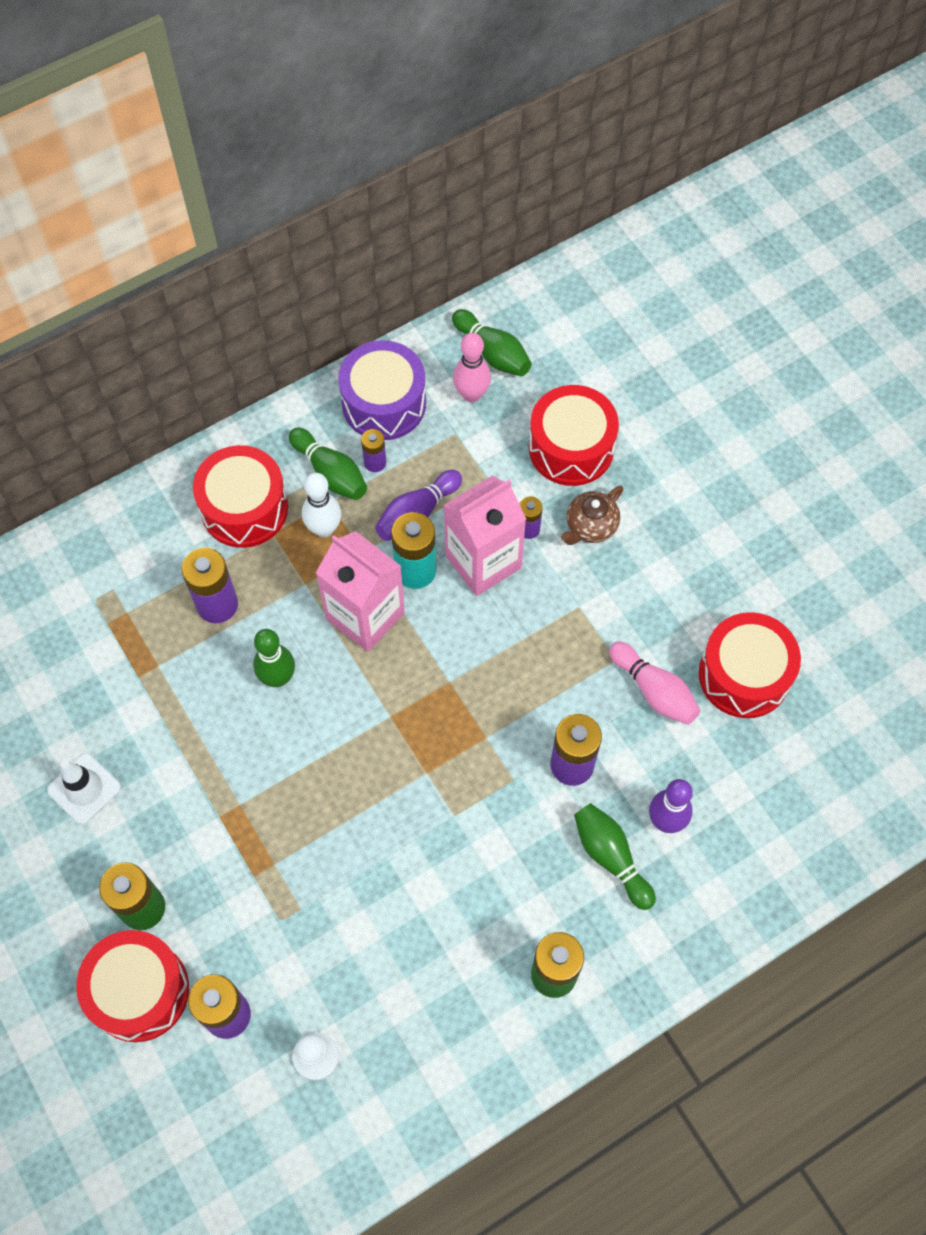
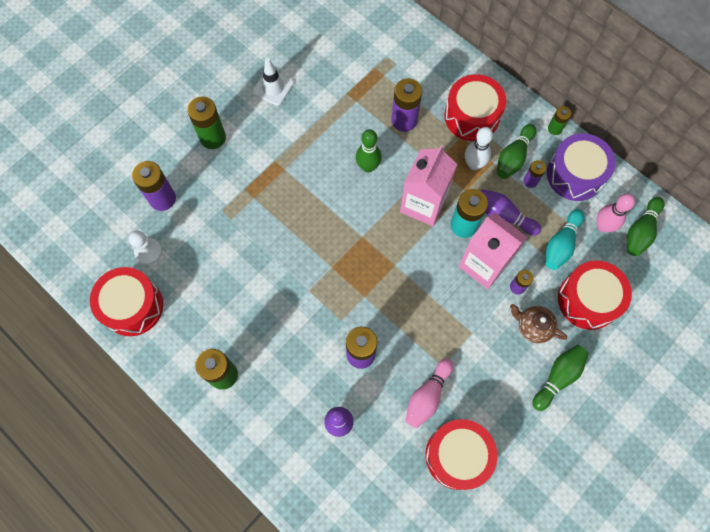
camera: 75 degrees right, 5 degrees up
(139, 991) = (166, 150): red drum -> red drum (132, 306)
(303, 405) = (554, 128): none -> green battery
(482, 455) = (561, 244): none -> turquoise bowling pin
(611, 857) = (306, 393): green bowling pin -> green bowling pin (558, 377)

